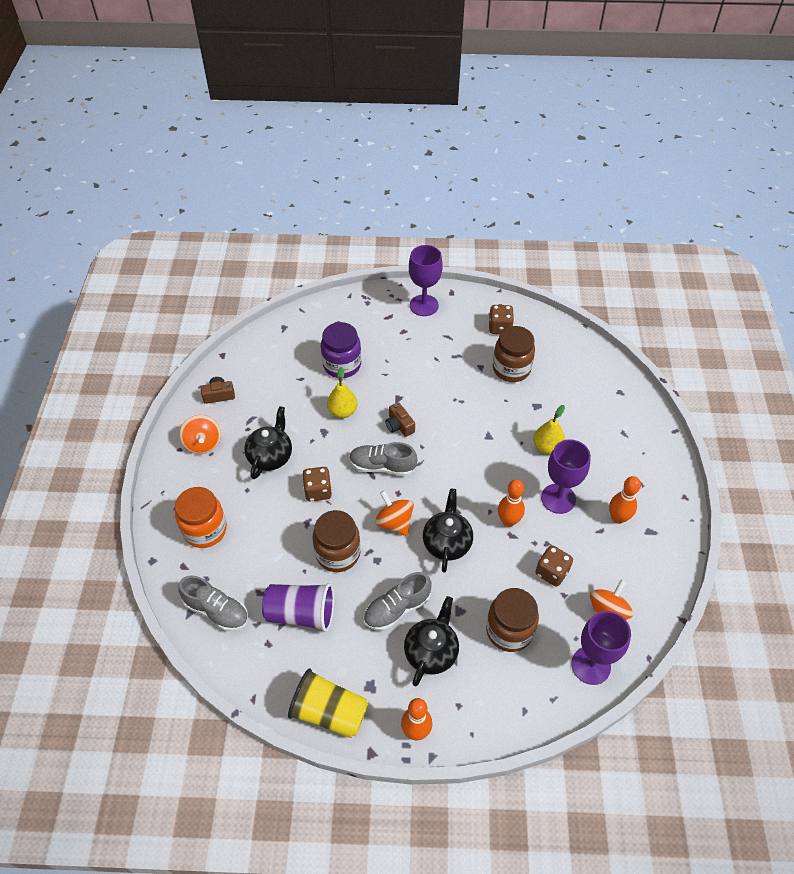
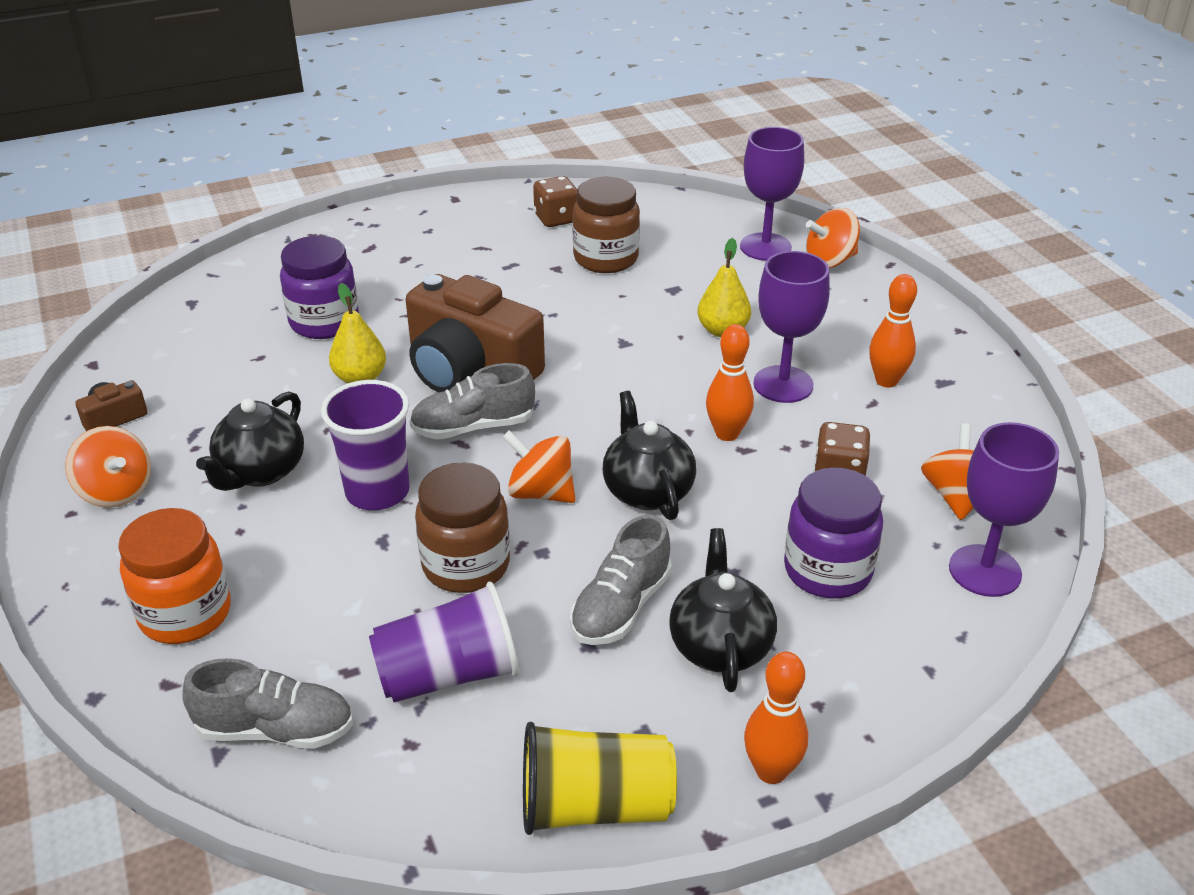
camera: 25 degrees left, 15 degrees down
(270, 456) = (260, 471): black teapot -> black teapot turned 150 degrees counterclockwise
(318, 491) = (377, 492): brown dice -> purple cup
(399, 425) = (470, 369): brown camera -> brown camera, size x2.37
(424, 305) = (420, 222): purple goblet -> purple goblet (765, 247)
(509, 630) = (827, 571): brown jar -> purple jar
(640, 415) = (830, 261): none -> orange spinning top

